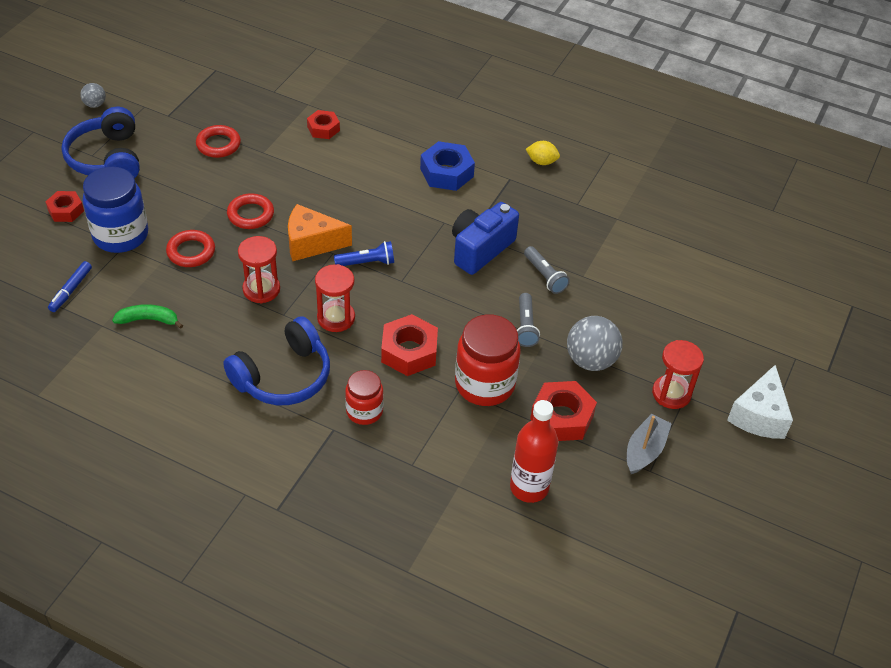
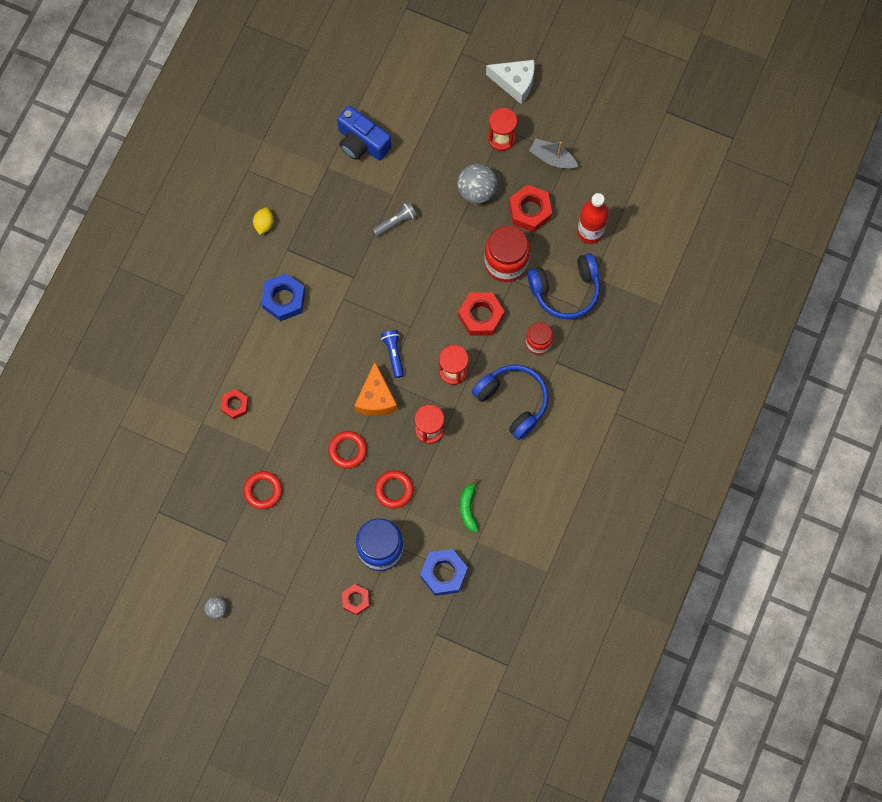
camera: 90 degrees left, 25 degrees up
(71, 290) = (443, 573): blue marker -> blue nut
(107, 158) = (288, 581): blue headphones -> blue headphones (565, 290)
(480, 249) = (371, 270): blue camera -> blue camera (362, 143)
(525, 326) = (448, 235): grey flashlight -> none

